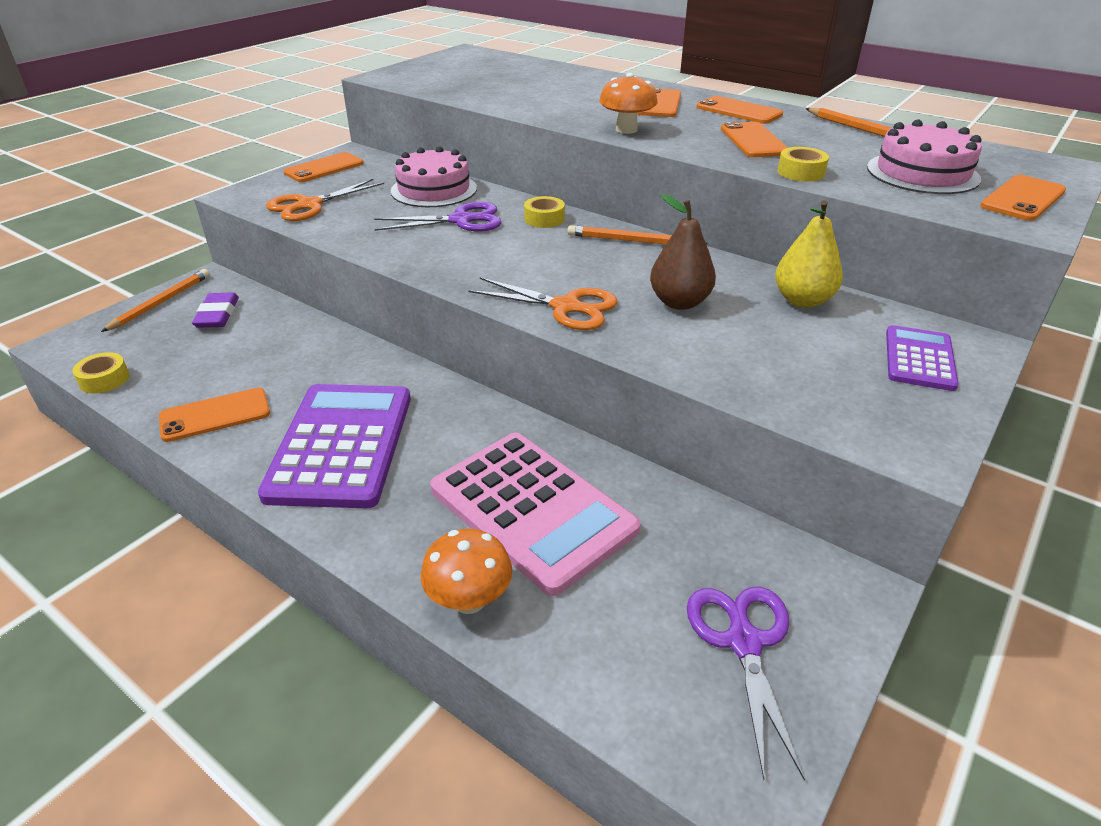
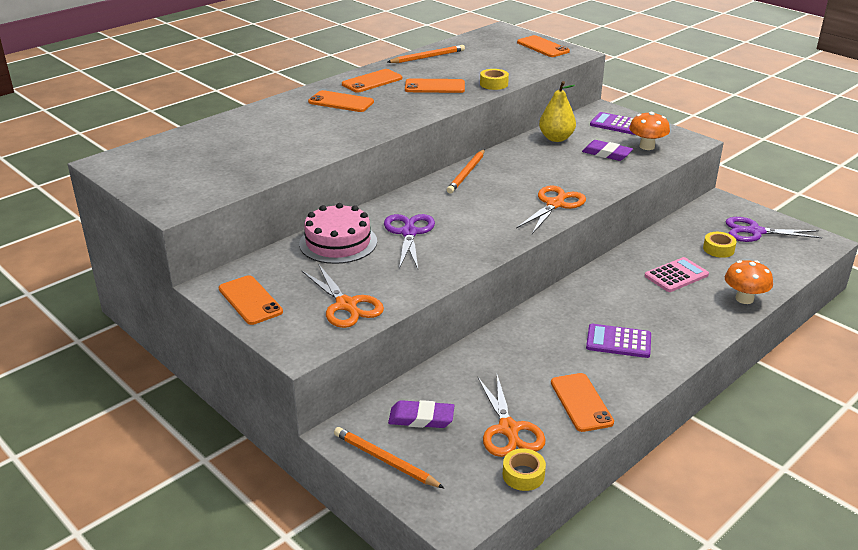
camera: 80 degrees left, 5 degrees down
(182, 366) = (508, 429): none -> orange scissors
(341, 445) = (618, 341): purple calculator -> purple calculator, size x0.52
(532, 510) = (676, 275): pink calculator -> pink calculator, size x0.52
(544, 219) = (419, 200): yellow tape -> yellow tape (718, 249)
(626, 130) = (395, 119): orange mushroom -> orange mushroom (647, 146)
(679, 302) = (553, 170): brown pear -> none
(777, 349) = (606, 154): none -> purple eraser
(922, 173) = (503, 58): pink cake -> none

